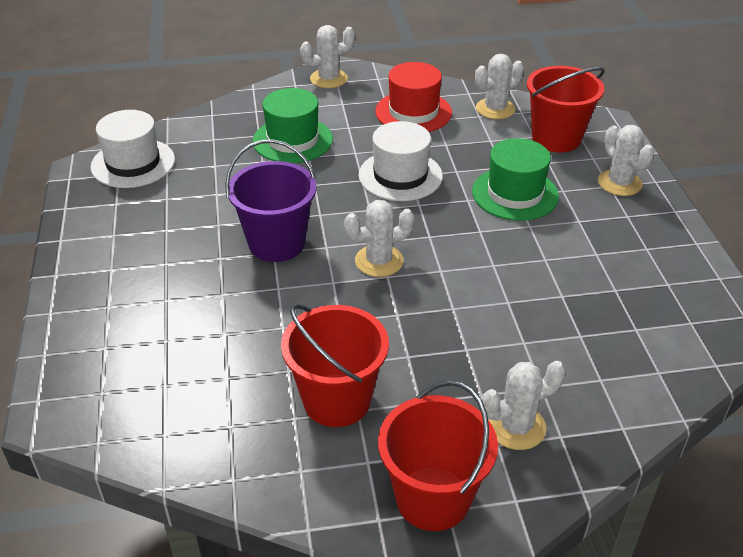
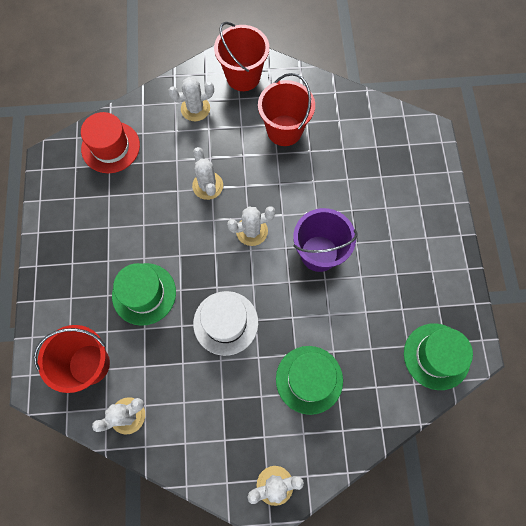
camera: 175 degrees left, 30 degrees up
(133, 163) = (436, 356): white hat -> green hat
(413, 112) = (201, 416): red hat -> red hat (110, 147)
(619, 183) = (62, 300): white cactus -> white cactus (207, 186)

